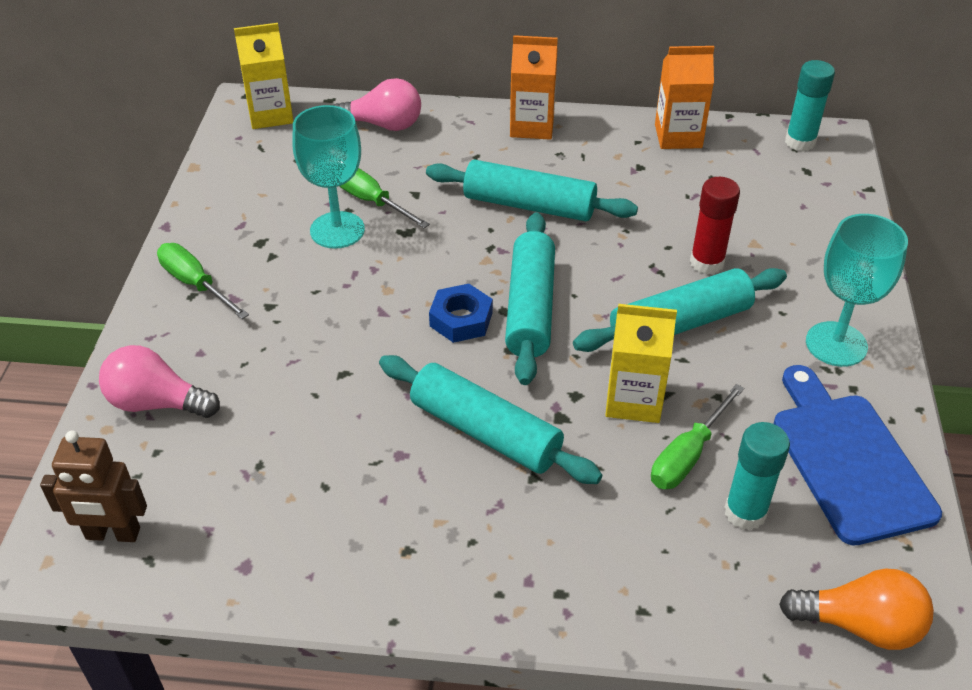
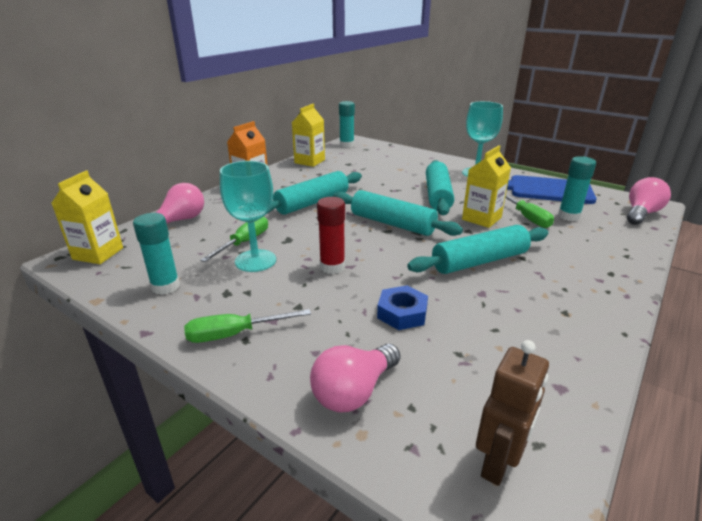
camera: 60 degrees left, 15 degrees down
(243, 195) = (165, 287): none -> turquoise glue stick
(371, 201) = (244, 242): green screwdriver -> green screwdriver turned 135 degrees clockwise
(461, 319) = (382, 244): blue nut -> blue nut (402, 313)
(678, 136) = (309, 161): orange carton -> yellow carton
(707, 263) = (402, 180): red glue stick -> red glue stick (332, 267)
(859, 625) = (641, 214): orange light bulb -> pink light bulb

